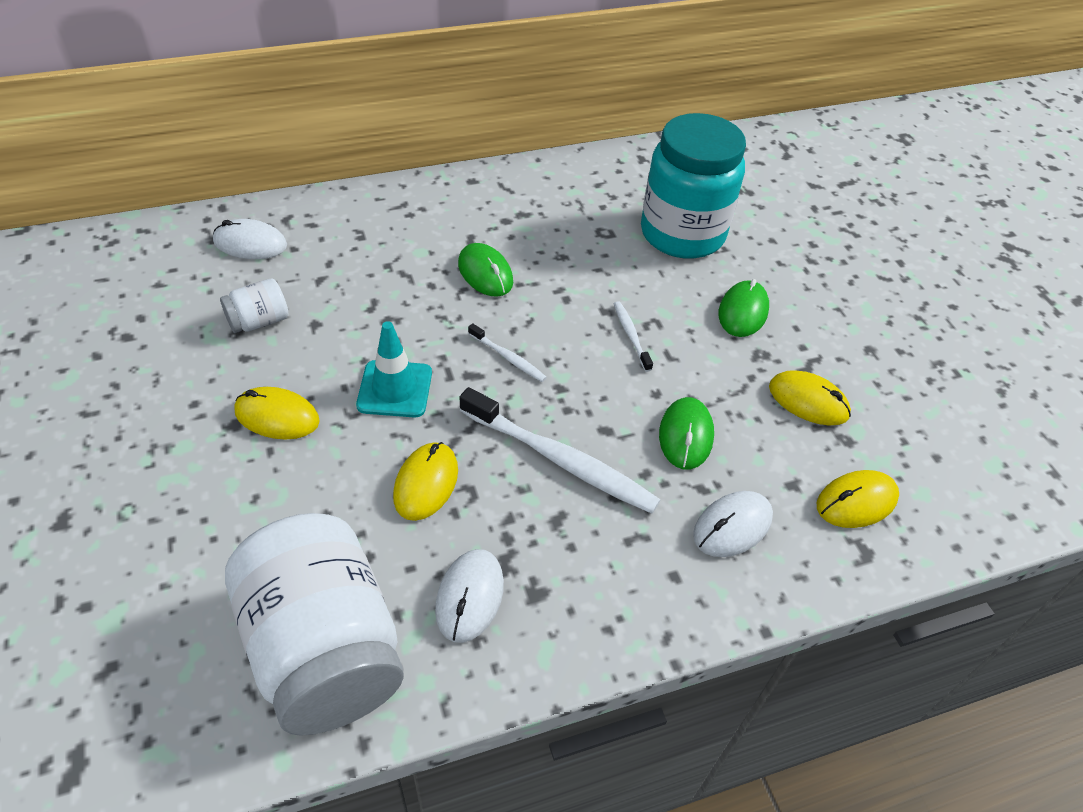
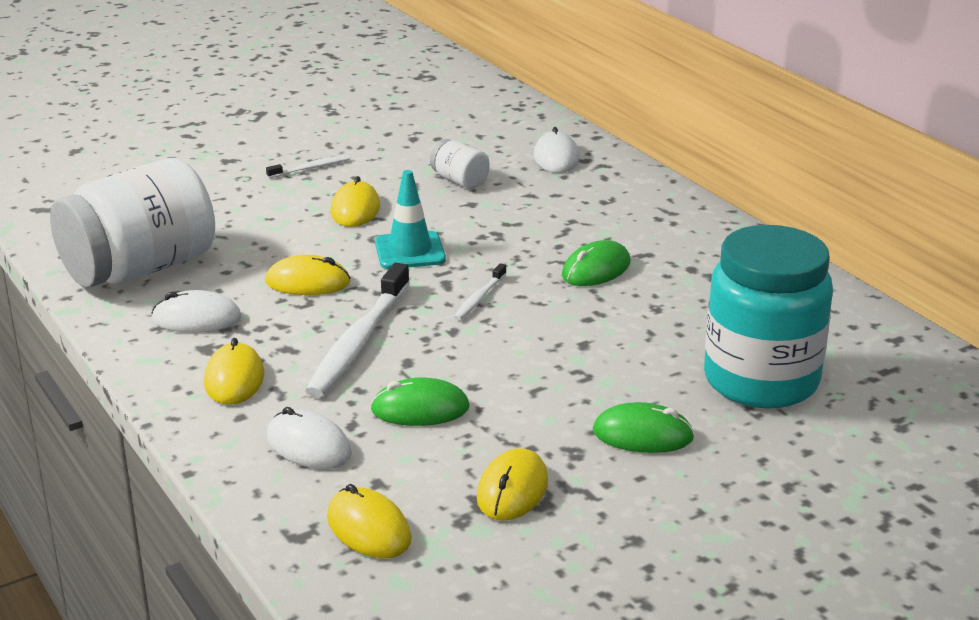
camera: 80 degrees right, 20 degrees down
(605, 573) = (234, 379): none -> yellow mouse
(631, 335) = (553, 362): white toothbrush -> white toothbrush (311, 168)

